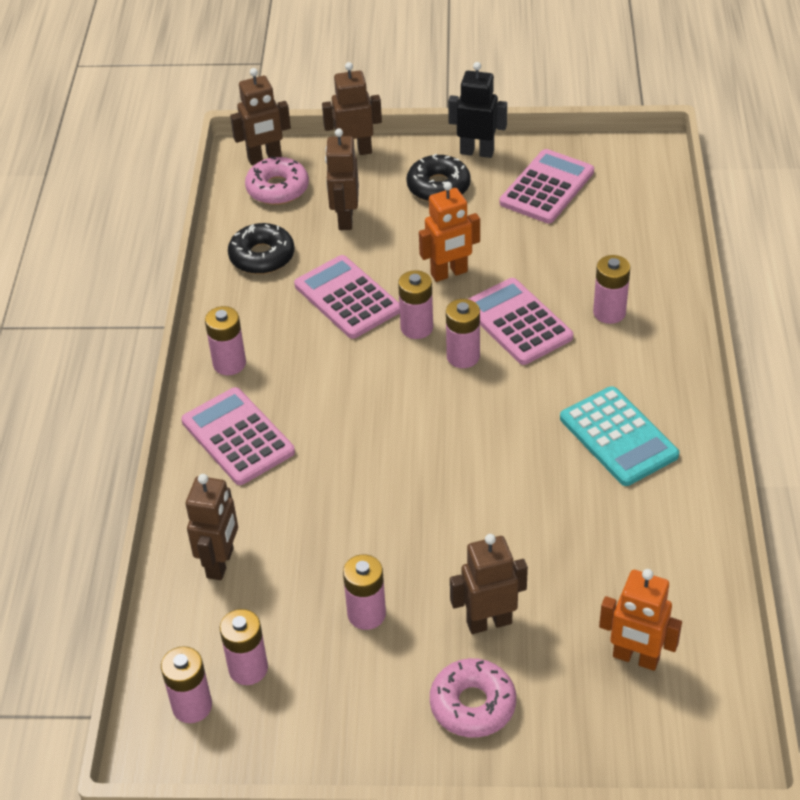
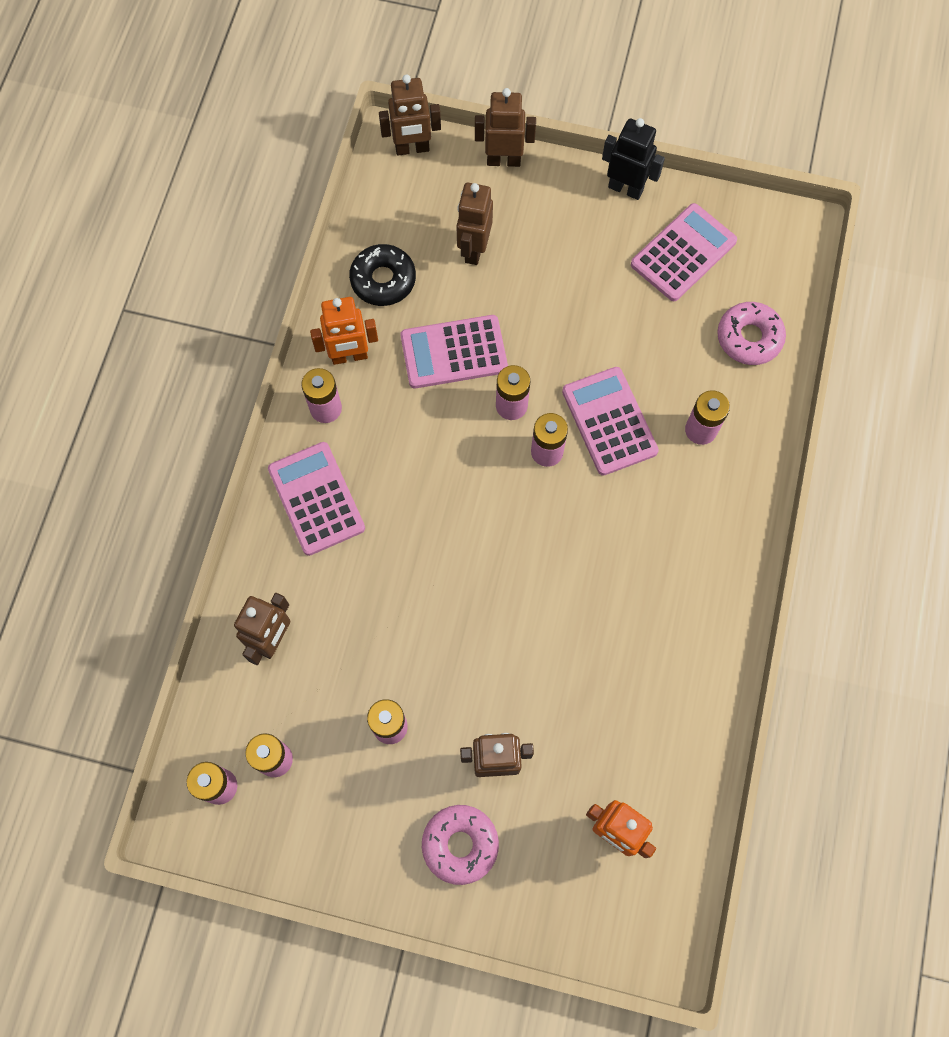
camera: 10 degrees right, 25 degrees up
(277, 189) = (416, 193): pink donut -> pink donut (749, 338)
(347, 298) = (454, 352): pink calculator -> pink calculator turned 75 degrees counterclockwise
(438, 186) = (575, 227): black donut -> none
(449, 273) = (559, 344): orange robot -> orange robot (349, 356)
(618, 437) = (667, 583): turquoise calculator -> none

